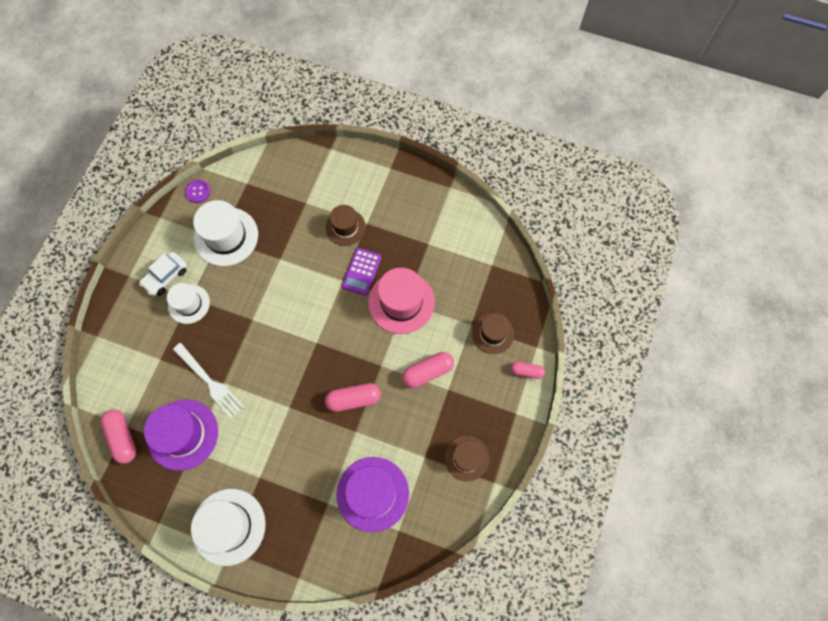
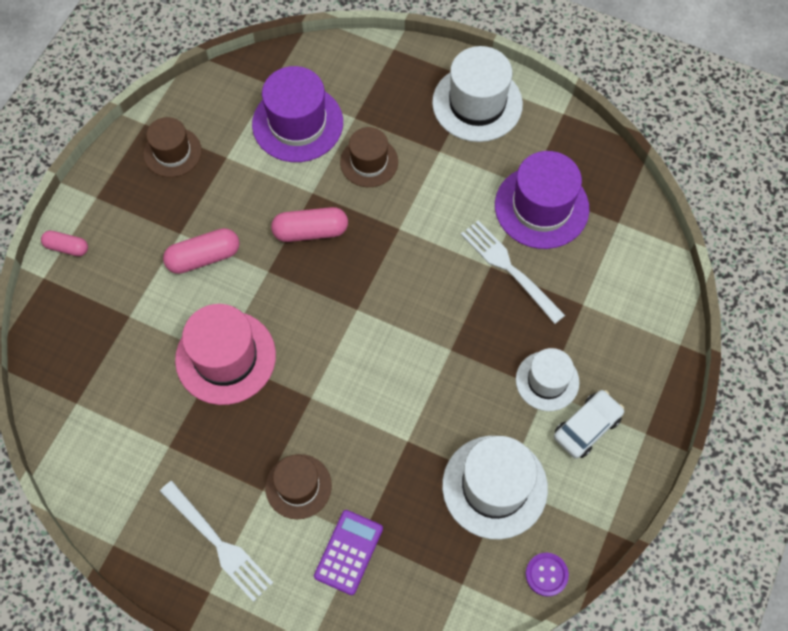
camera: 175 degrees left, 5 degrees down
(123, 437) = (621, 209): pink capsule -> none
(361, 272) = (280, 409): purple calculator -> purple calculator (348, 552)
(389, 193) = (218, 543): none -> white fork
(492, 333) = (100, 301): brown hat -> brown hat (369, 162)

